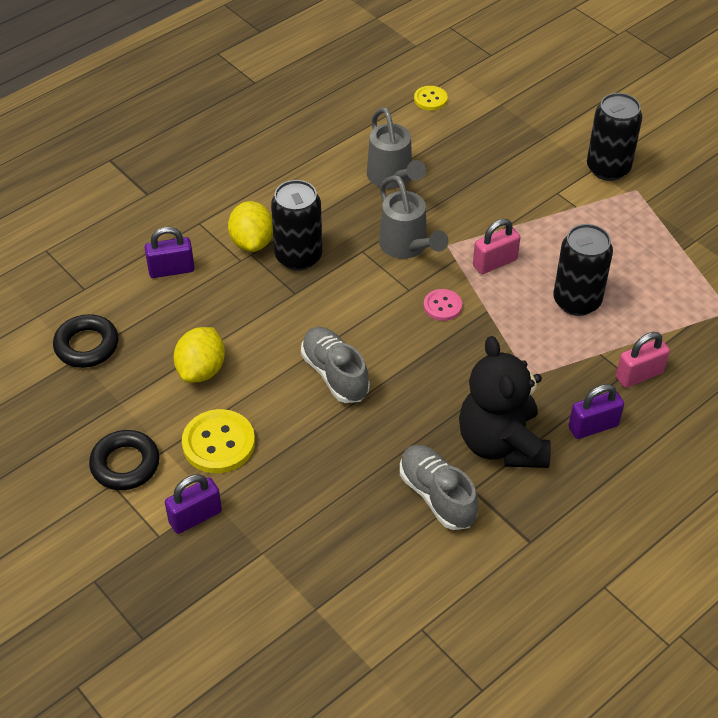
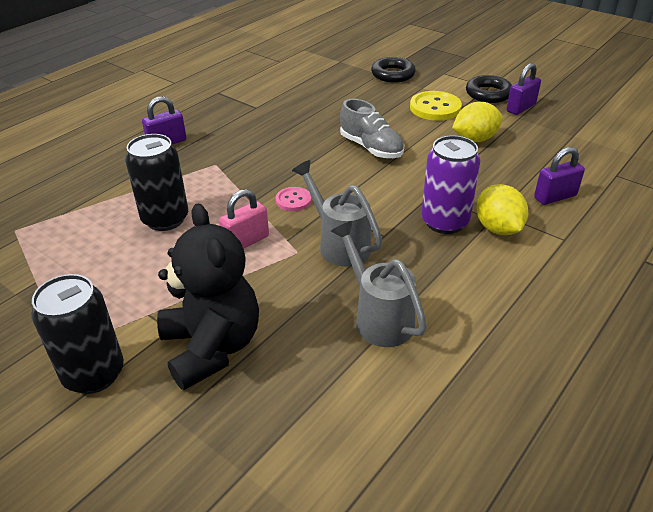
camera: 170 degrees right, 10 degrees down
(87, 345) = (574, 142): black ring -> black ring (393, 74)
(195, 517) = (428, 80): purple padlock -> purple padlock (521, 108)
(201, 370) = (475, 139): yellow lemon -> yellow lemon turned 60 degrees clockwise
(298, 256) = (444, 222): black can -> purple can
(430, 99) = (361, 462): yellow button -> none
(437, 496) = (279, 102): grey shoe -> none
(501, 443) = (237, 128): black teddy bear -> black teddy bear (212, 347)
(639, 375) = (121, 175): pink padlock -> none

